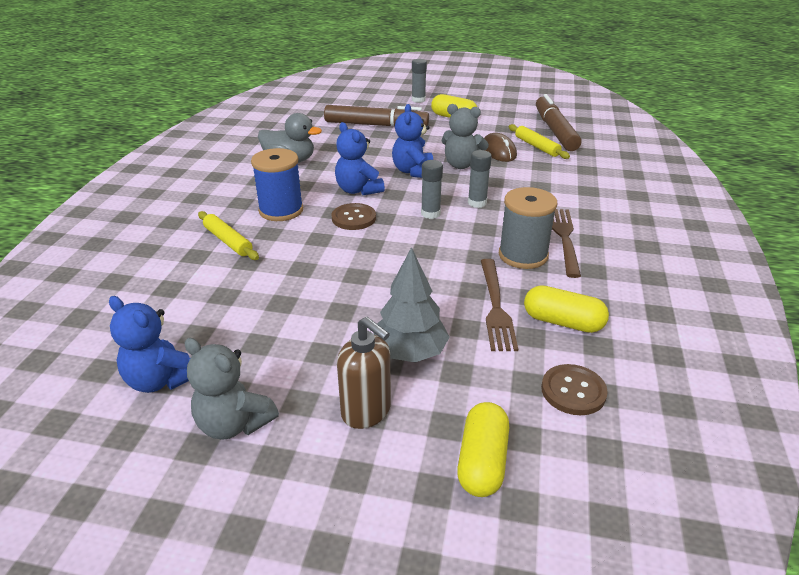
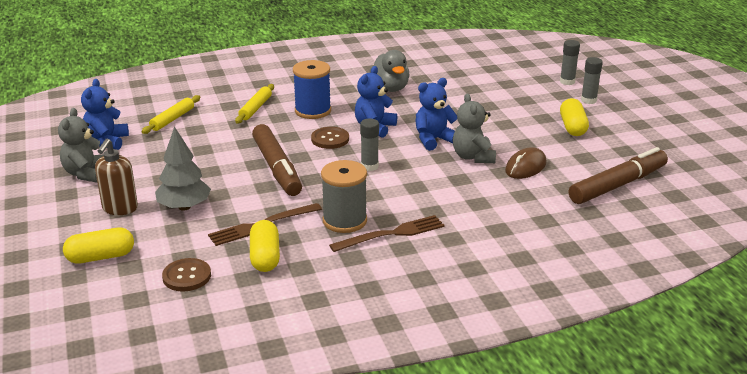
camera: 60 degrees right, 5 degrees down
(376, 125) = (502, 99): brown marker -> brown marker (277, 168)
(477, 203) = (410, 181): grey glue stick -> grey glue stick (567, 82)
(537, 146) = (563, 183): yellow rolling pin -> yellow rolling pin (172, 119)

